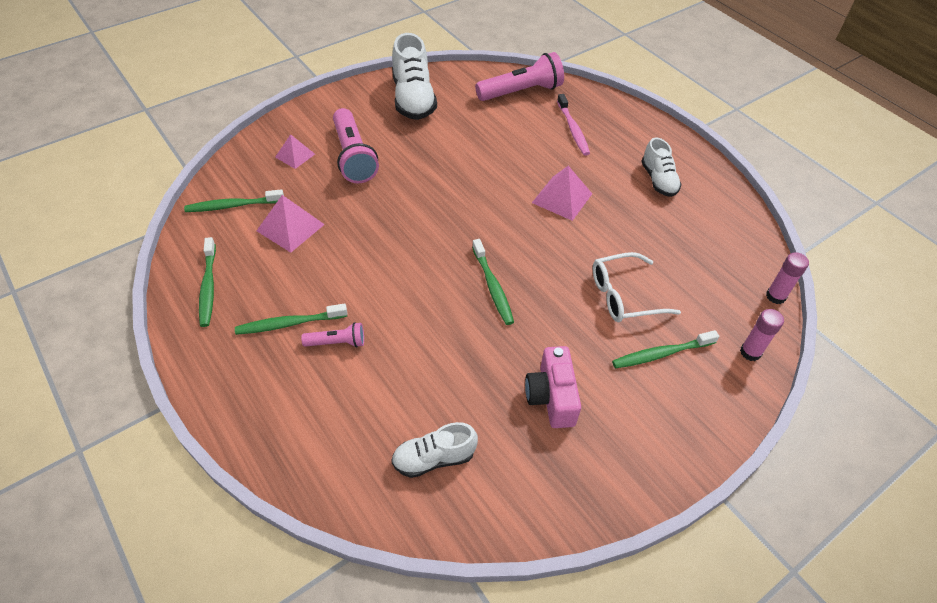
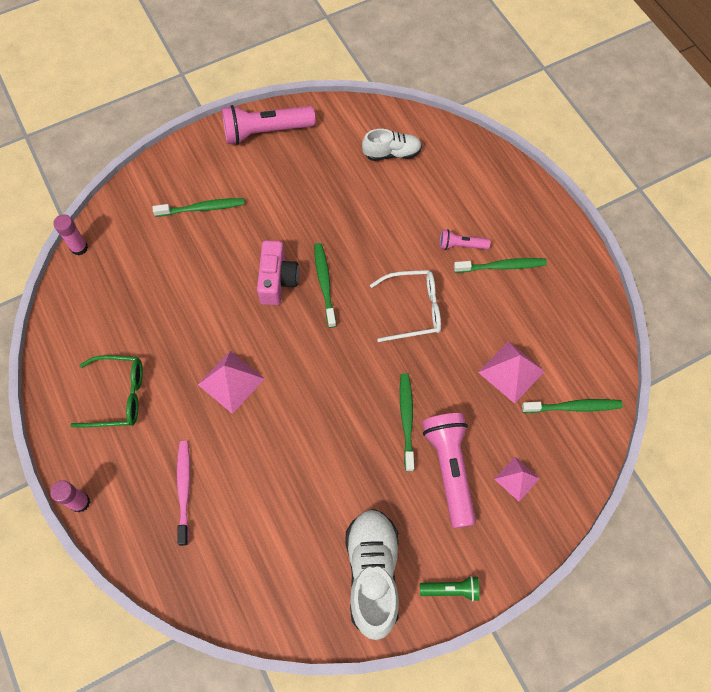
camera: 170 degrees left, 15 degrees up
(208, 287) = (577, 310): green toothbrush -> green toothbrush (406, 420)
(353, 95) = (451, 589): none -> green flashlight
(521, 92) = (228, 574): pink flashlight -> pink flashlight (266, 131)
(551, 397) = (299, 185): pink camera -> pink camera (277, 280)
(624, 296) = (211, 262): white glasses -> white glasses (414, 309)
(658, 180) = (119, 396): white shoe -> green glasses
(750, 352) = (130, 202): pink glue stick -> pink glue stick (80, 502)

